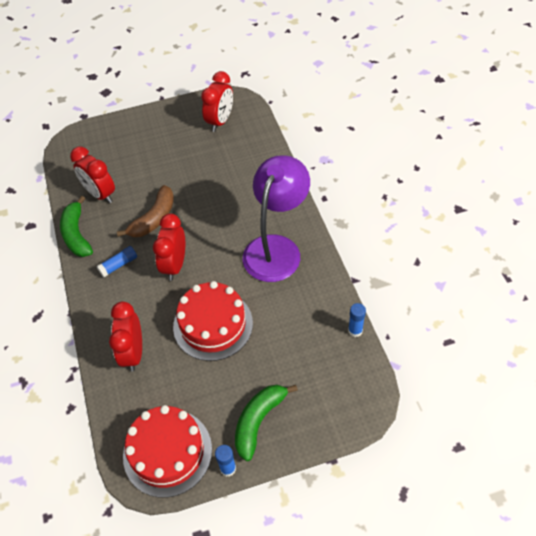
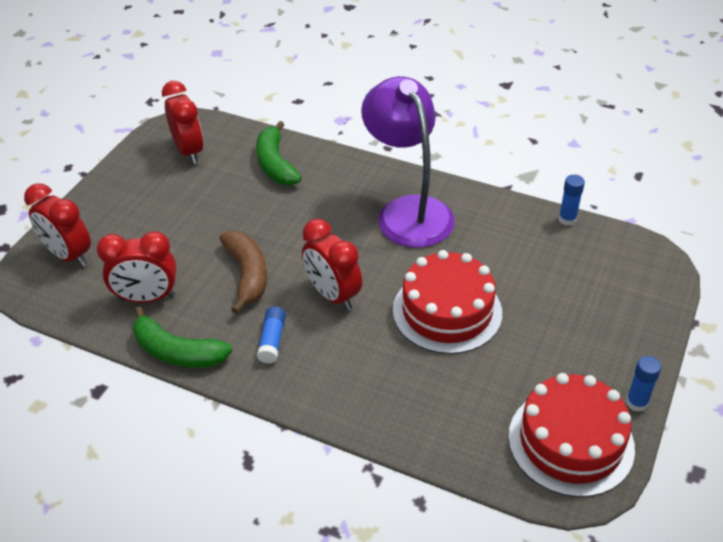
camera: 50 degrees left, 10 degrees down
(133, 353) = (409, 397): red clock -> red clock (69, 255)
(258, 421) = (602, 346): green banana -> green banana (275, 164)

